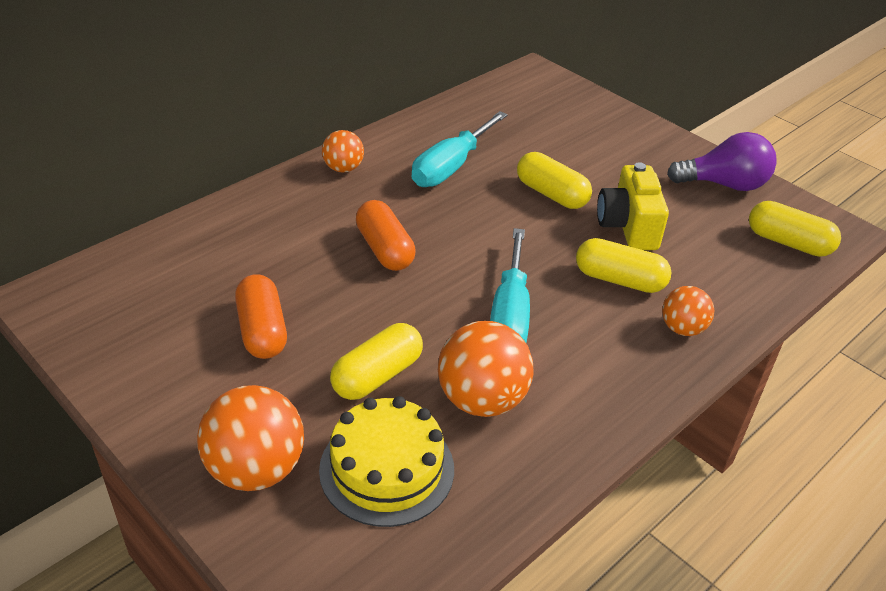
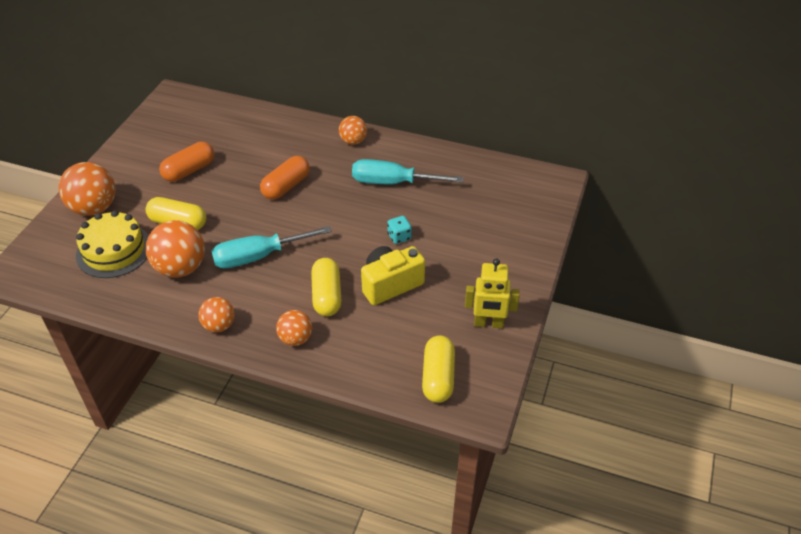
camera: 65 degrees right, 5 degrees up
(551, 194) = (399, 237): yellow capsule -> turquoise dice
(624, 392) = (219, 325): none -> orange ball
(724, 184) = (488, 323): purple light bulb -> yellow robot

